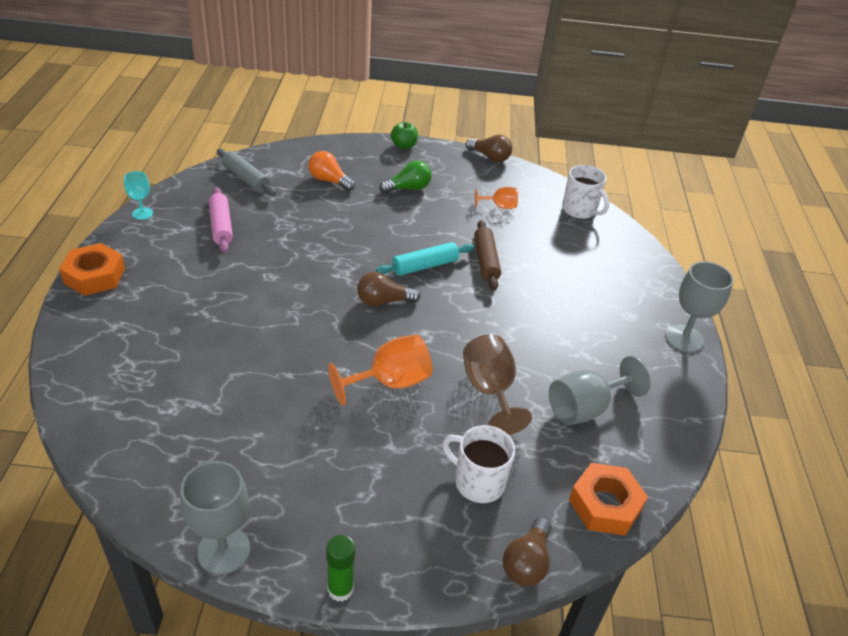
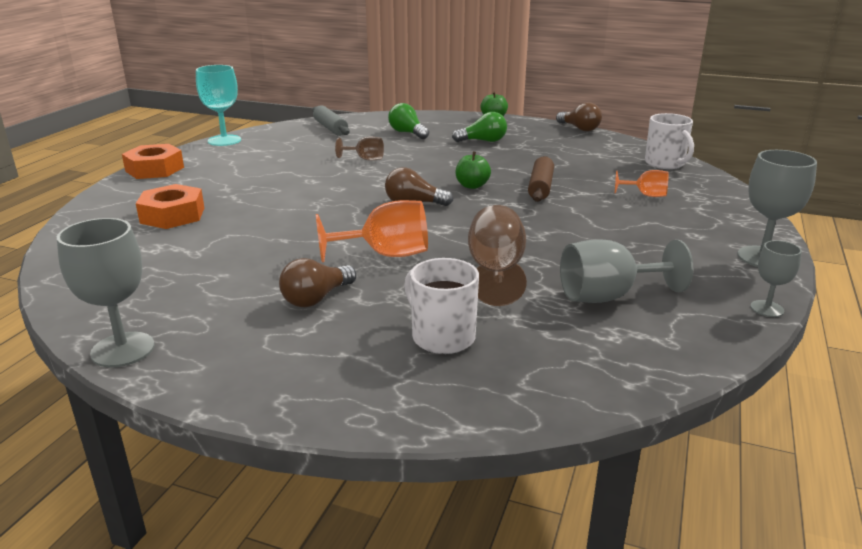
camera: 20 degrees right, 15 degrees down
(142, 213) = (224, 140): turquoise goblet -> turquoise goblet, size x1.74
(221, 226) = (288, 151): pink rolling pin -> none
(307, 232) = (365, 159): none -> brown goblet
(329, 180) = (407, 133): orange light bulb -> green light bulb
(340, 589) = (223, 399): green glue stick -> none
(425, 266) = (472, 186): turquoise rolling pin -> green apple
(499, 206) = (574, 156): orange goblet -> orange goblet (645, 195)
(526, 562) = (466, 412): brown light bulb -> brown light bulb (316, 298)
(605, 505) = (598, 377): orange nut -> orange nut (172, 215)
(699, 403) = (767, 308): none -> grey goblet

